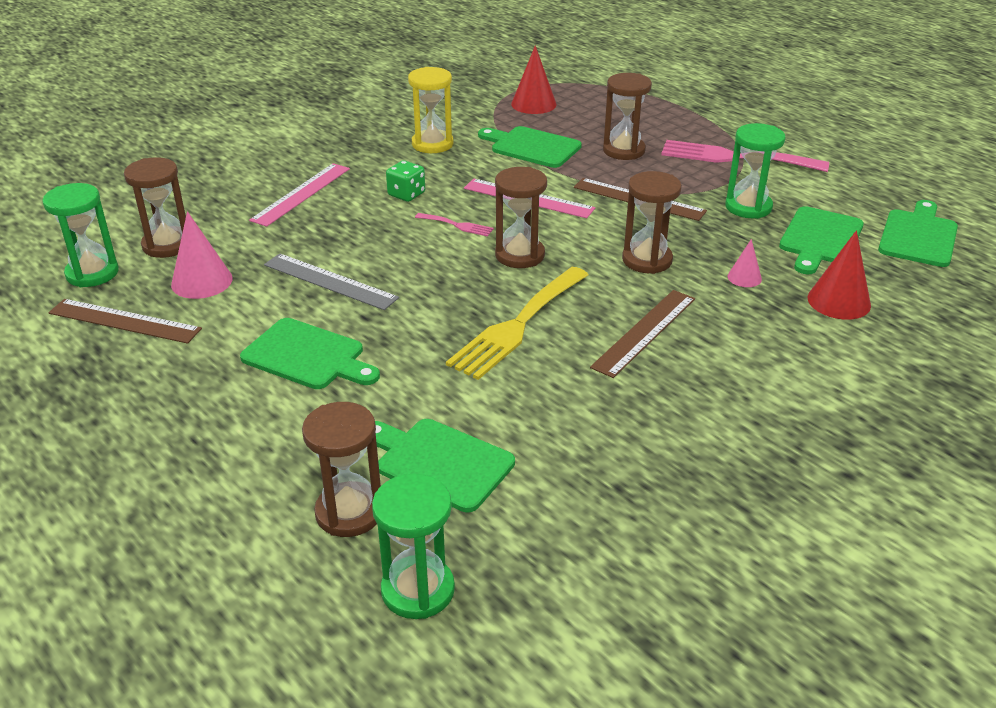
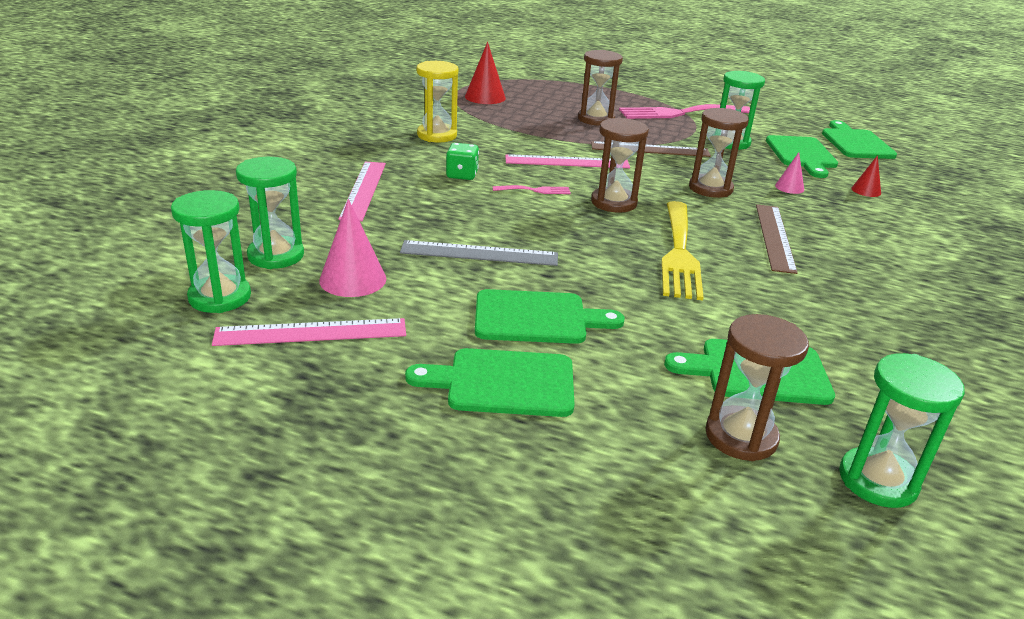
camera: 30 degrees left, 5 degrees down
(124, 321) = (311, 332): brown ruler -> pink ruler
(167, 245) = (276, 255): brown hourglass -> green hourglass
(532, 147) = (522, 126): green cutting board -> green cutting board (503, 383)
(839, 301) = (866, 190): red cone -> red cone, size x0.57

